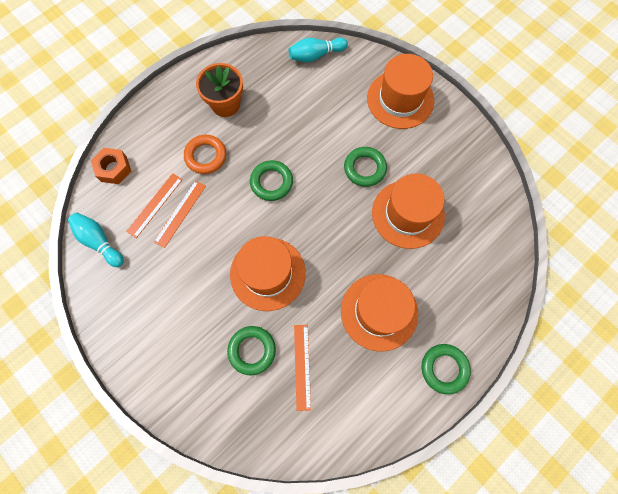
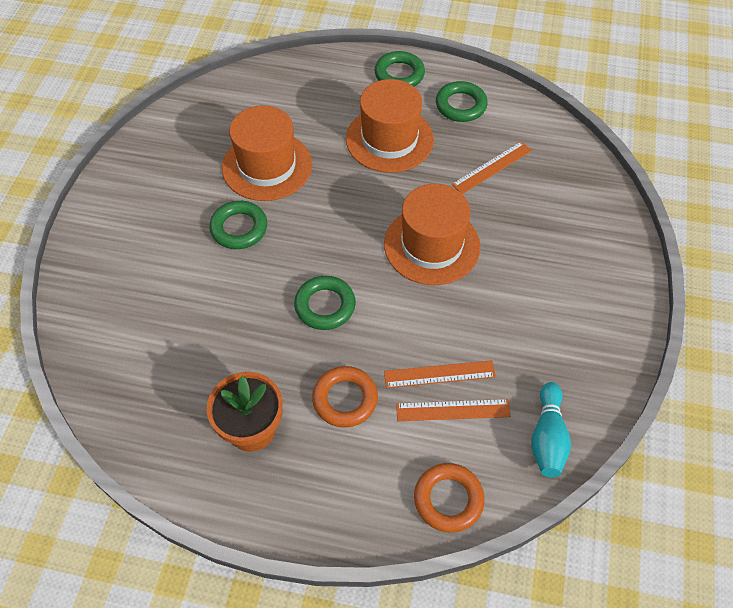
camera: 125 degrees left, 15 degrees down
(114, 169) = (448, 499): orange nut -> orange ring
(252, 350) = (516, 212): green ring -> green ring (460, 105)
(316, 55) = (100, 369): turquoise bowling pin -> none
(400, 99) = (117, 242): orange hat -> none

